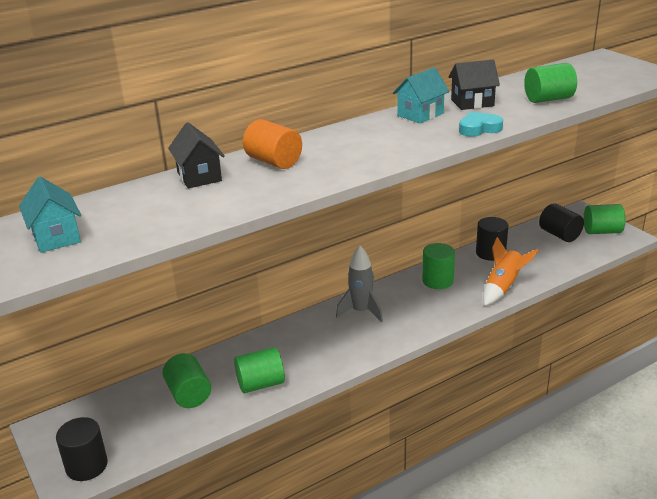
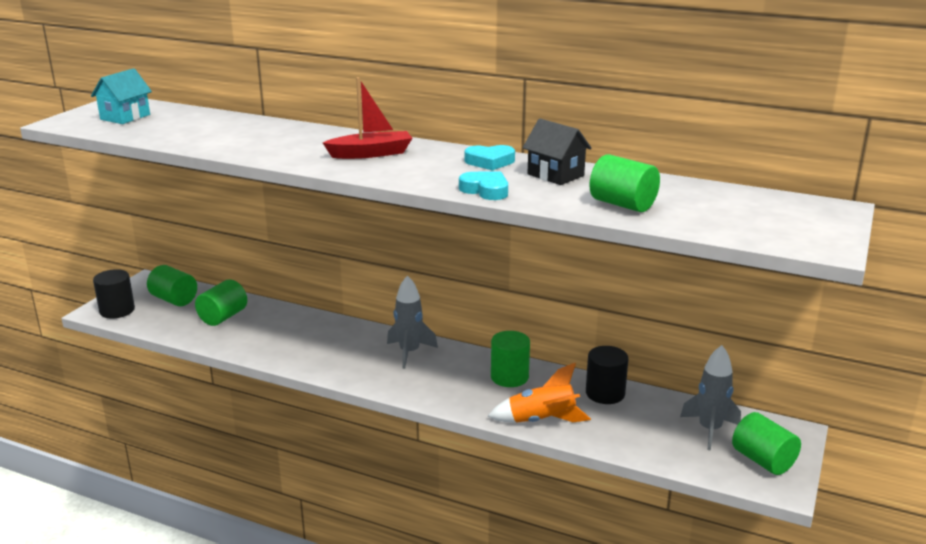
camera: 55 degrees right, 5 degrees down
(199, 176) = (259, 125): black house -> none
(260, 384) = (259, 341): green cylinder -> green cylinder (174, 300)
(273, 162) = (312, 138): orange cylinder -> none
(347, 148) = (371, 154): none -> red boat
(420, 114) = (490, 162): turquoise house -> turquoise heart
(559, 235) = (709, 430): black cylinder -> grey rocket

